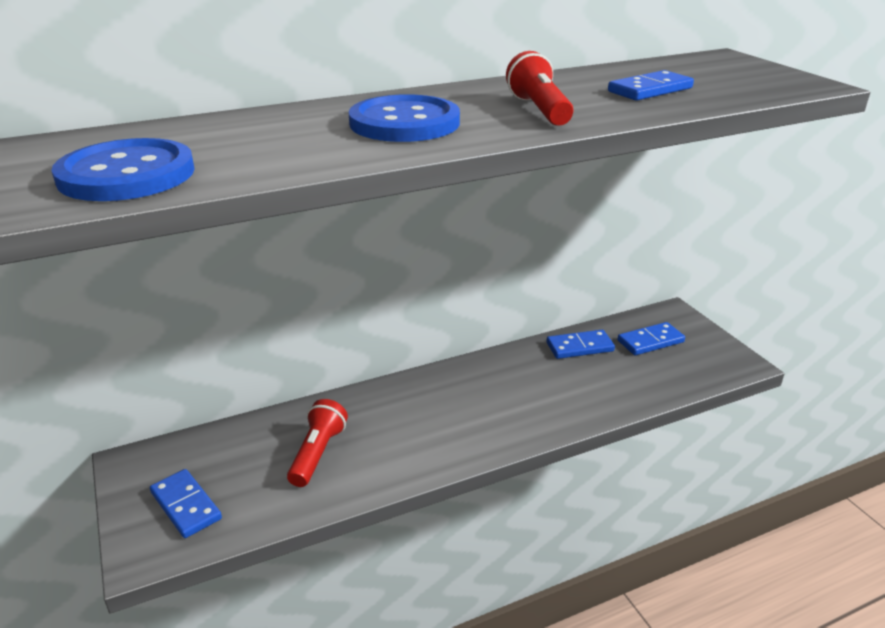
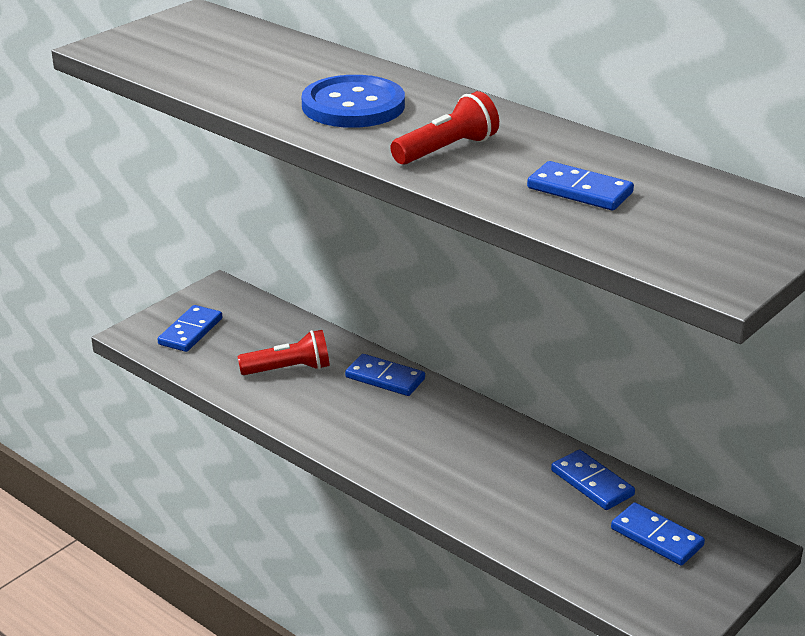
camera: 65 degrees right, 0 degrees up
(126, 174) = (166, 53): blue button -> none
(380, 401) = (385, 378): none -> blue domino

